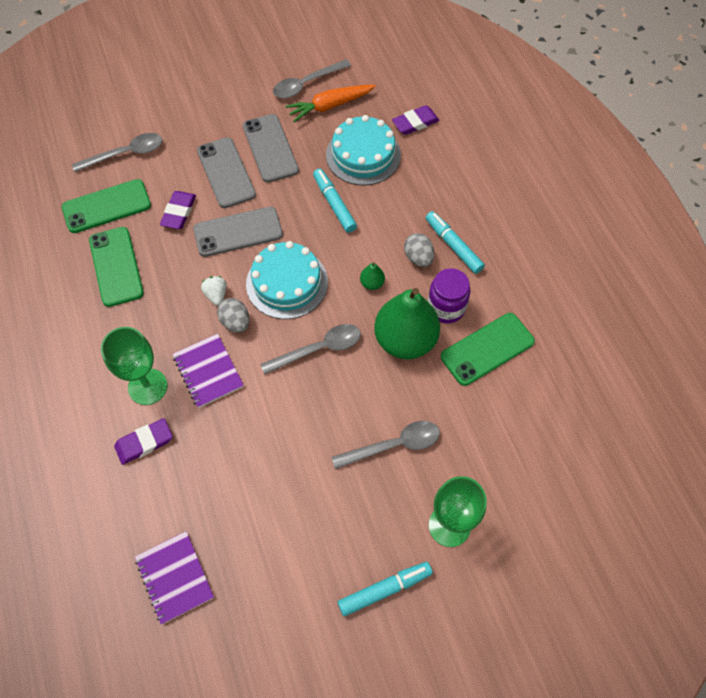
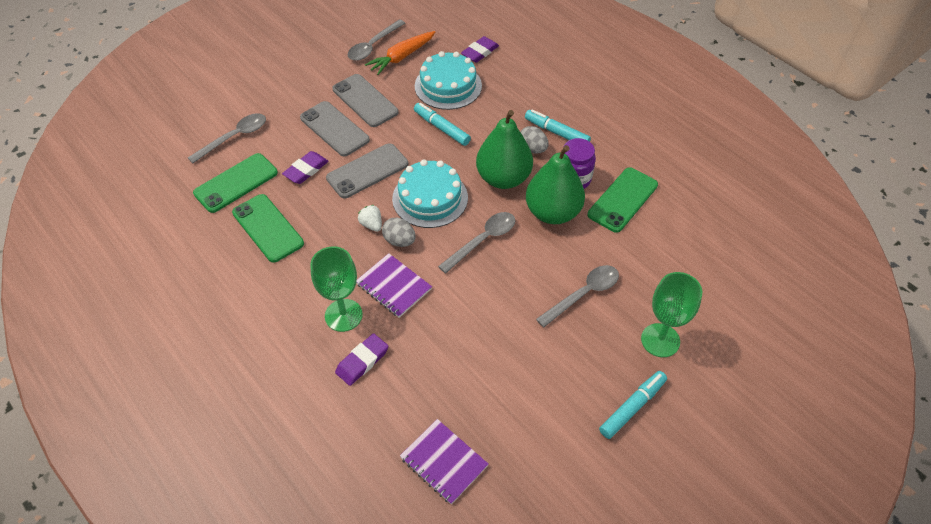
camera: 20 degrees left, 10 degrees down
(179, 212) = (306, 170): purple eraser -> purple eraser turned 45 degrees clockwise
(372, 283) = (503, 178): green pear -> green pear, size x2.49

